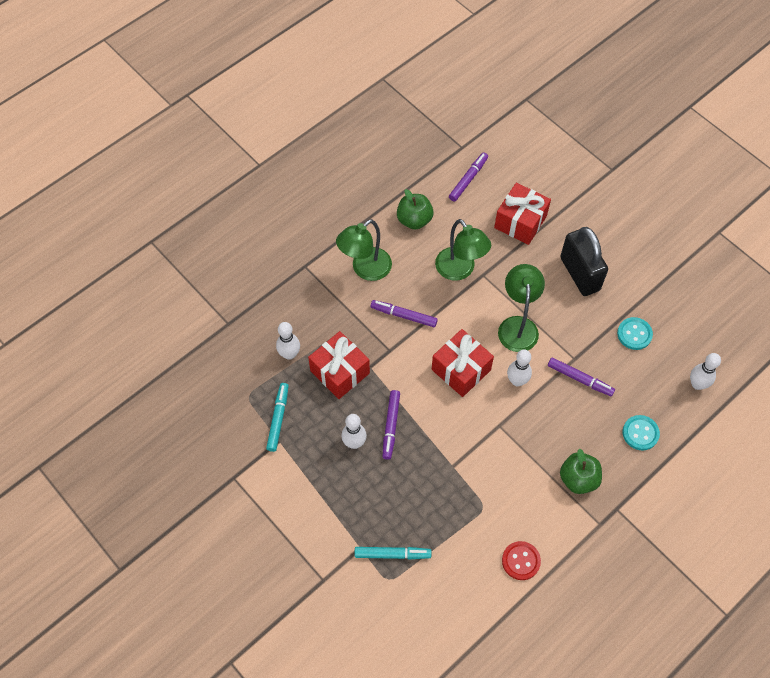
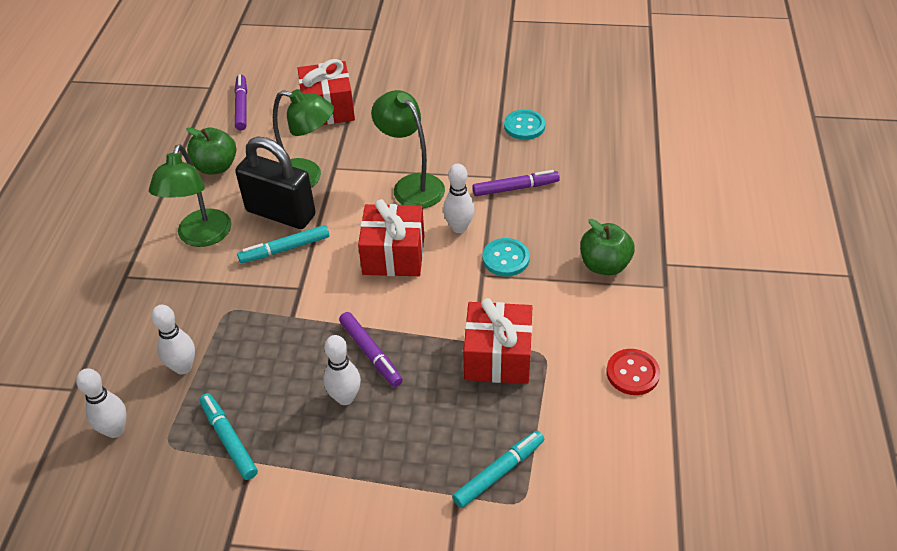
camera: 40 degrees left, 15 degrees down
(340, 372) = (261, 344): red gift -> red gift (497, 357)
(404, 316) = (285, 249): purple marker -> turquoise marker
(579, 274) = (426, 113): black padlock -> black padlock (281, 213)
(640, 433) = (615, 192): turquoise button -> turquoise button (505, 258)
(697, 384) = (618, 127): white bowling pin -> white bowling pin (115, 430)

